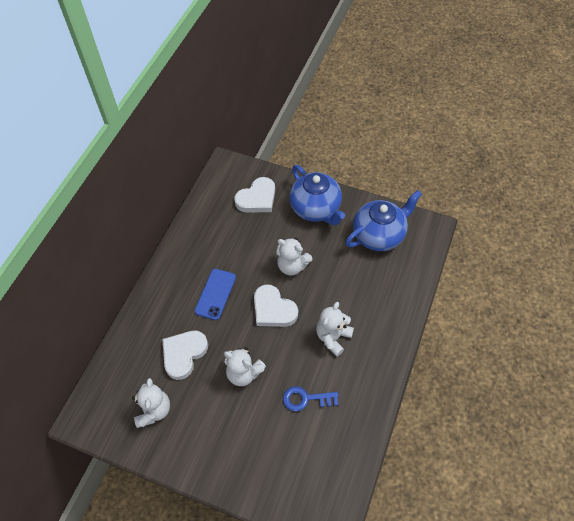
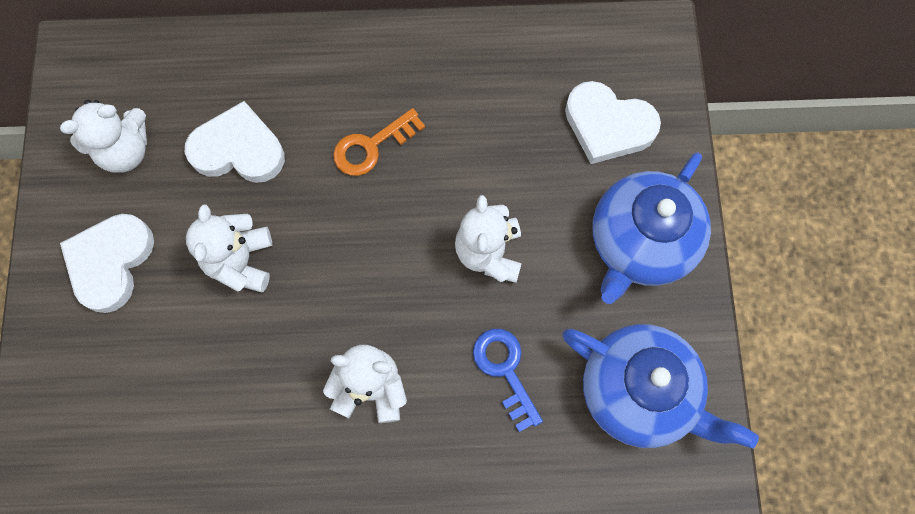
camera: 65 degrees right, 15 degrees up
(215, 294) = (372, 146): blue phone -> orange key
(273, 309) = (383, 257): white heart -> white heart (111, 262)
(306, 399) = (232, 388): blue key -> blue key (505, 371)

